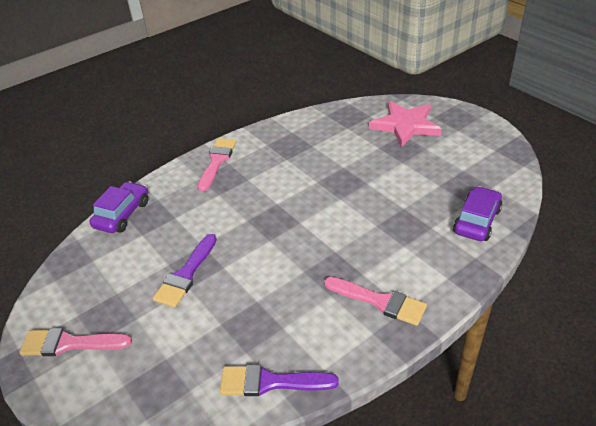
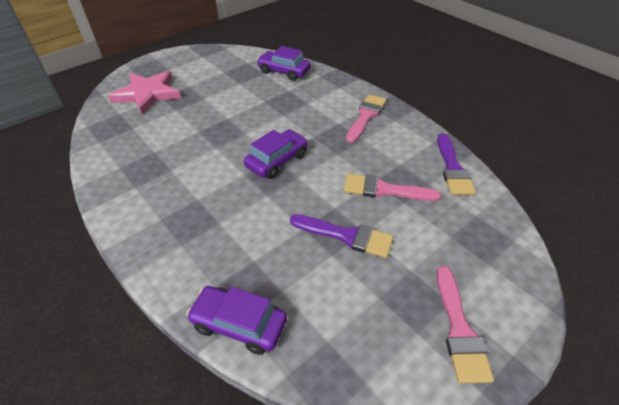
camera: 95 degrees left, 5 degrees up
(217, 161) = (151, 231): pink brush -> pink brush (384, 190)
(295, 224) = (277, 160): none -> purple car

